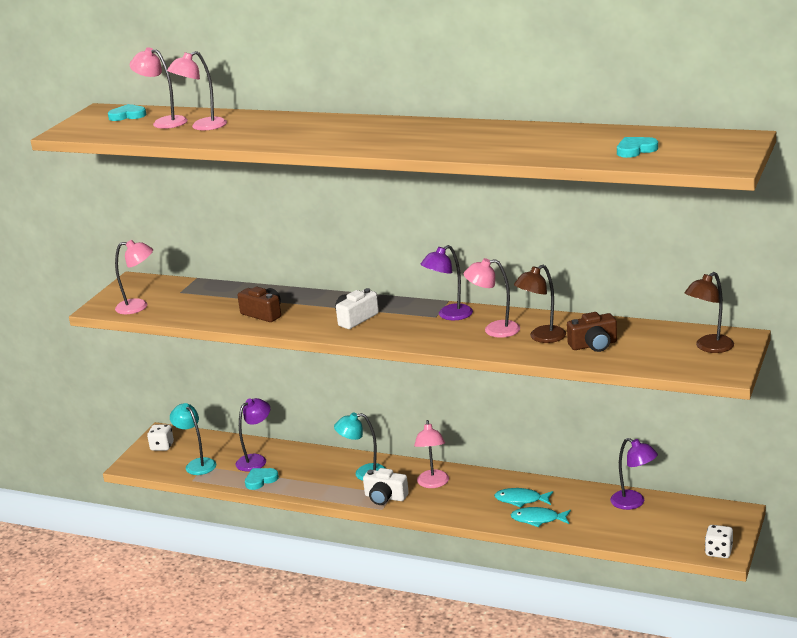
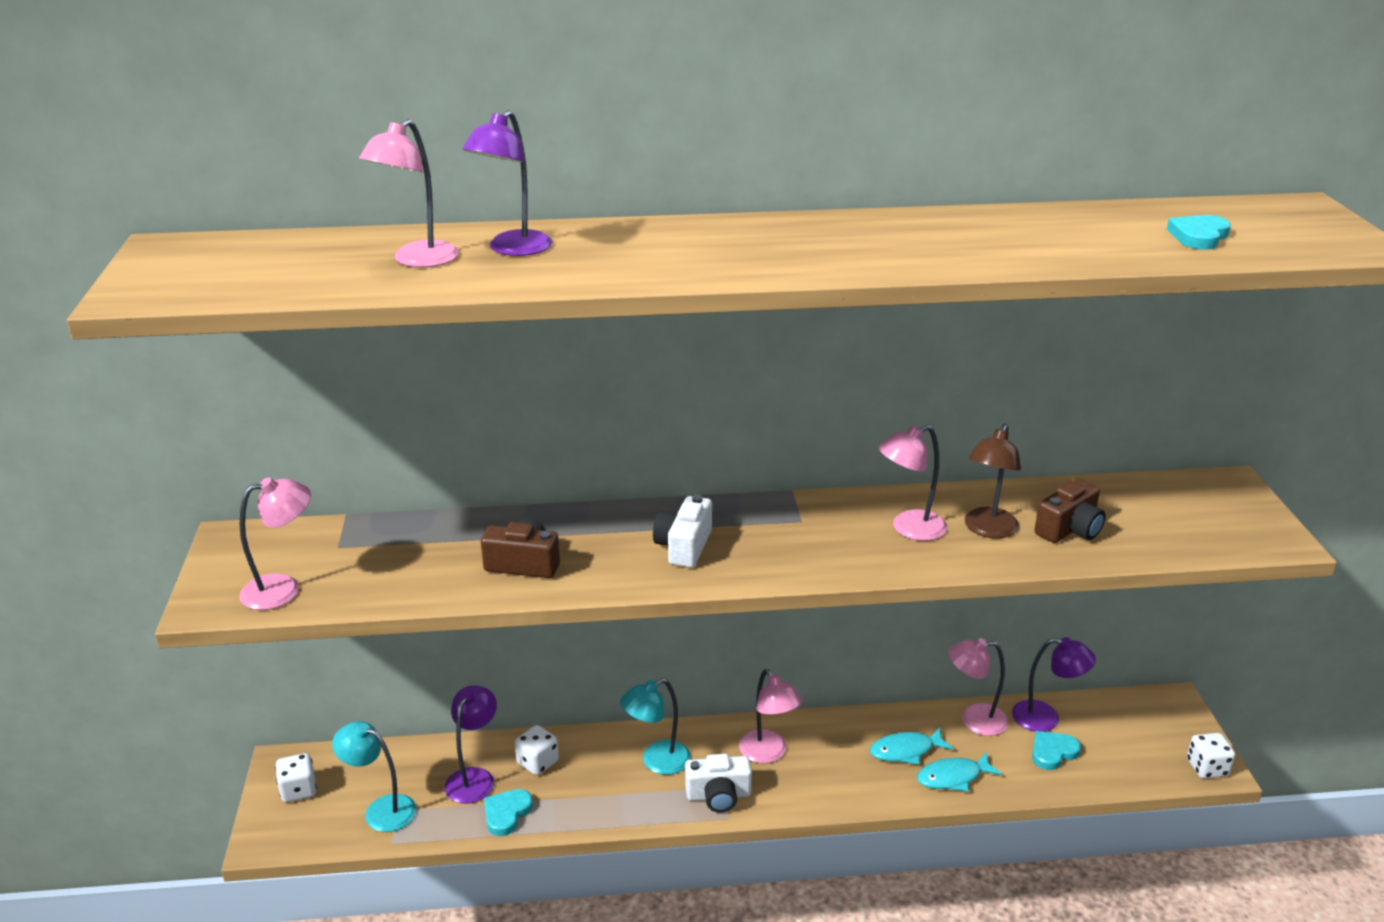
camera: 30 degrees left, 5 degrees up
(127, 115) = (236, 252): turquoise heart -> turquoise heart (1053, 752)
(164, 122) = (328, 259): pink lamp -> pink lamp (974, 720)
(296, 460) = (537, 762): none -> white dice
(449, 315) = (819, 515): purple lamp -> purple lamp (513, 249)
(709, 347) = (1214, 505): brown lamp -> none

